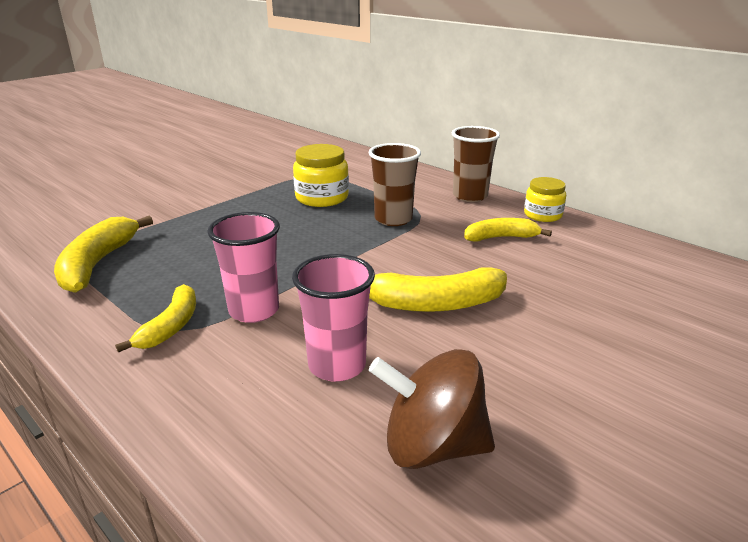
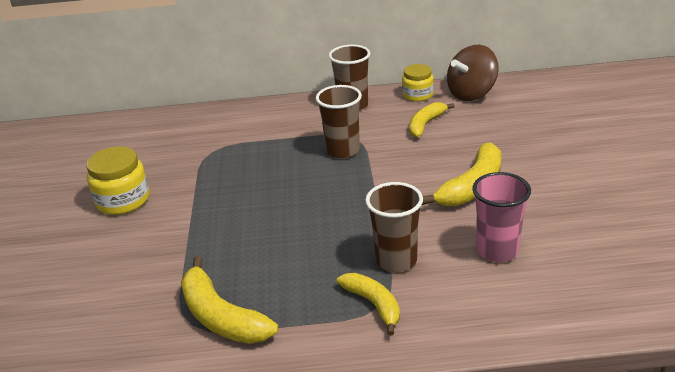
camera: 45 degrees left, 5 degrees up
(254, 310) = (396, 260): pink cup -> brown cup
(322, 198) = (260, 165): yellow jar -> yellow jar (123, 200)
(432, 446) = (598, 249): brown spinning top -> brown spinning top (471, 94)

